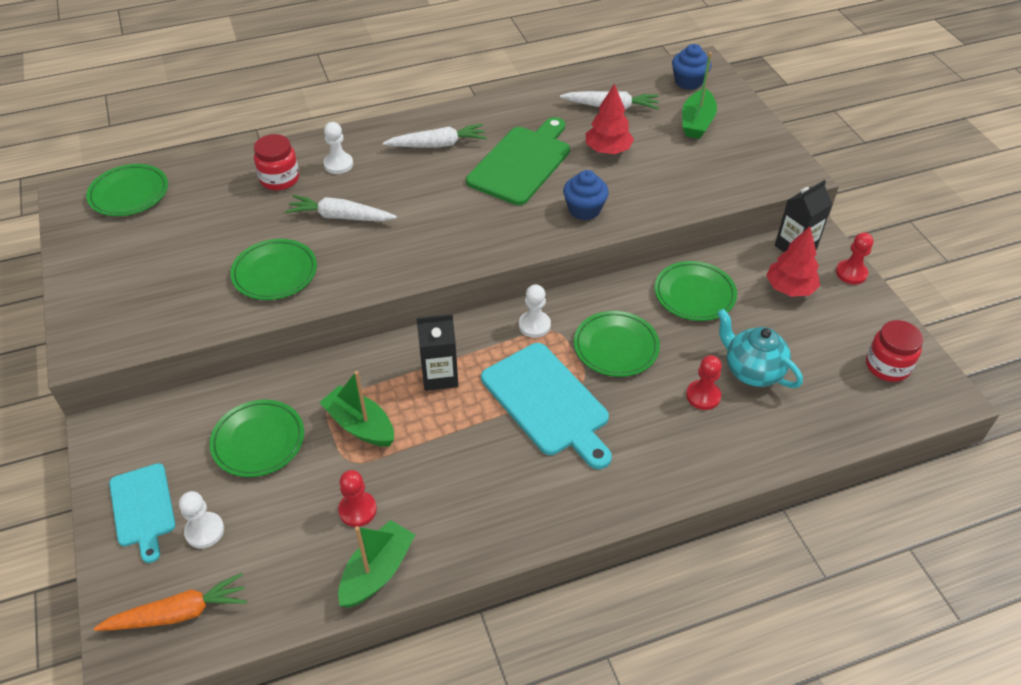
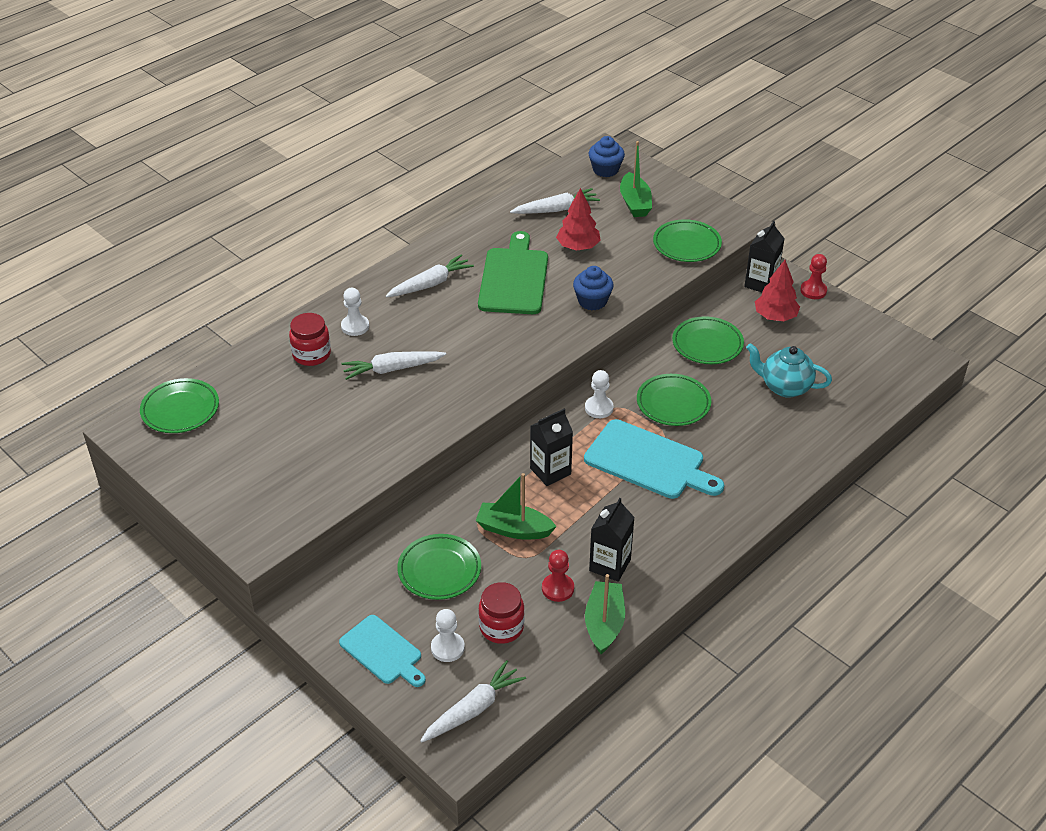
camera: 25 degrees left, 5 degrees down
(178, 613) = (473, 709): orange carrot -> white carrot
(275, 273) = (372, 432): green plate -> green plate (686, 244)
(429, 505) = (610, 565): none -> black carton
(703, 396) = (760, 417): red pawn -> none
(887, 366) = (877, 351): red jar -> red jar (501, 627)

